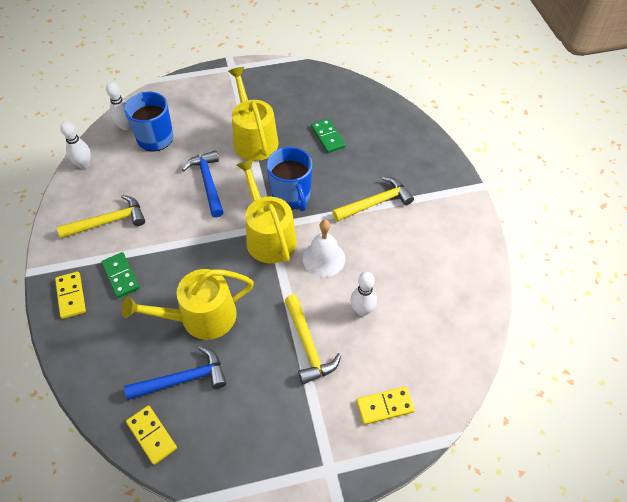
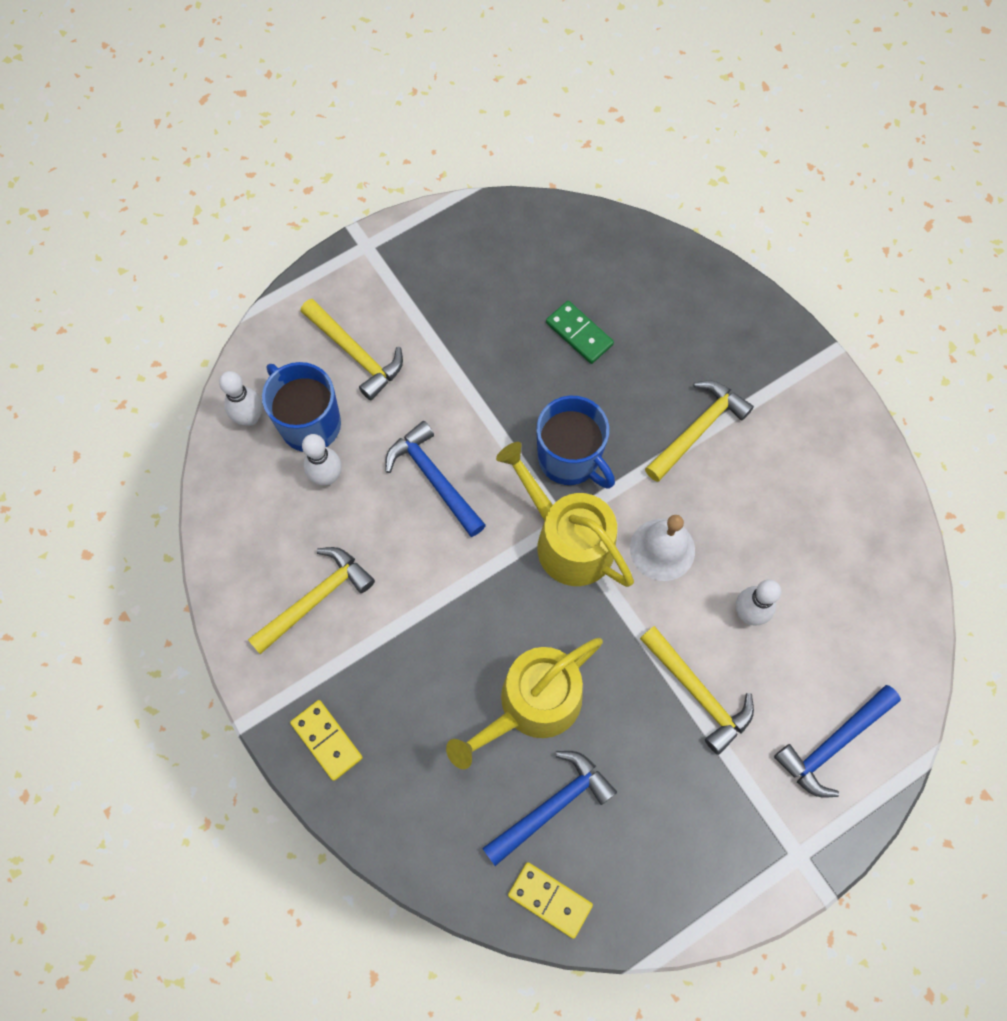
camera: 20 degrees left, 15 degrees up
(84, 164) = (221, 511): white bowling pin -> white bowling pin (327, 476)
(121, 276) = (383, 682): green domino -> none
(198, 113) = (355, 353): none -> yellow hammer
(254, 139) = (467, 375): yellow watering can -> none
(385, 406) = (833, 743): yellow domino -> blue hammer

